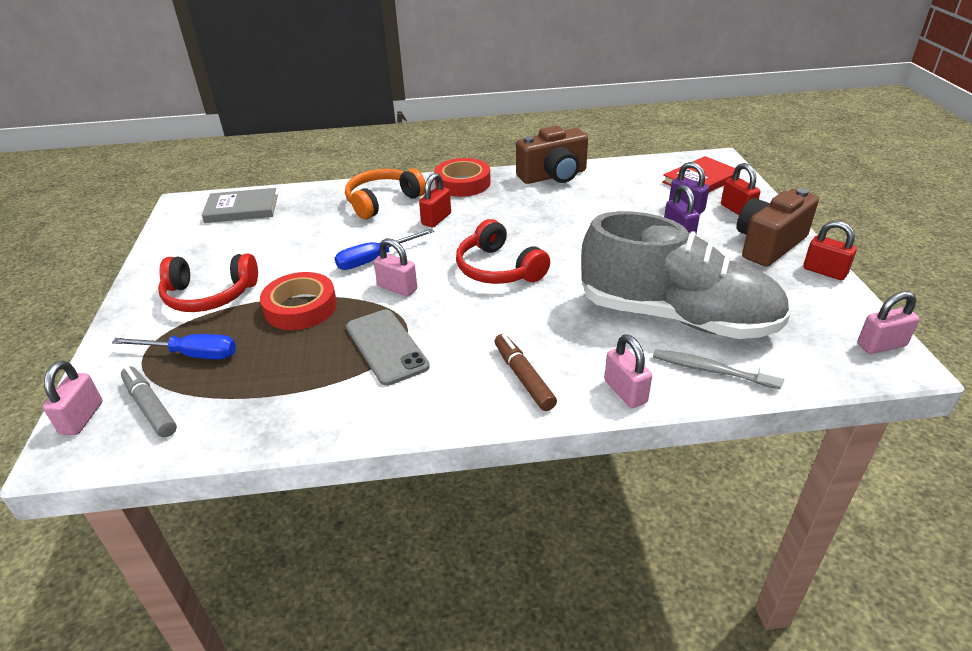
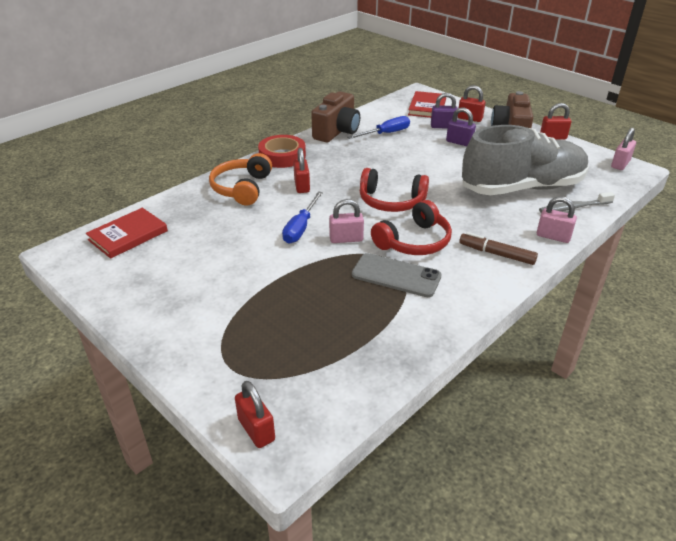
camera: 40 degrees left, 0 degrees up
(82, 418) = (256, 430): pink padlock -> red padlock
(150, 407) = (298, 393): grey marker -> none
(192, 355) = (270, 347): blue screwdriver -> blue screwdriver (386, 133)
(209, 295) = (212, 304): red headphones -> red headphones (414, 241)
(242, 209) = (128, 235): grey book -> red book
(300, 307) = (299, 280): red tape -> none

